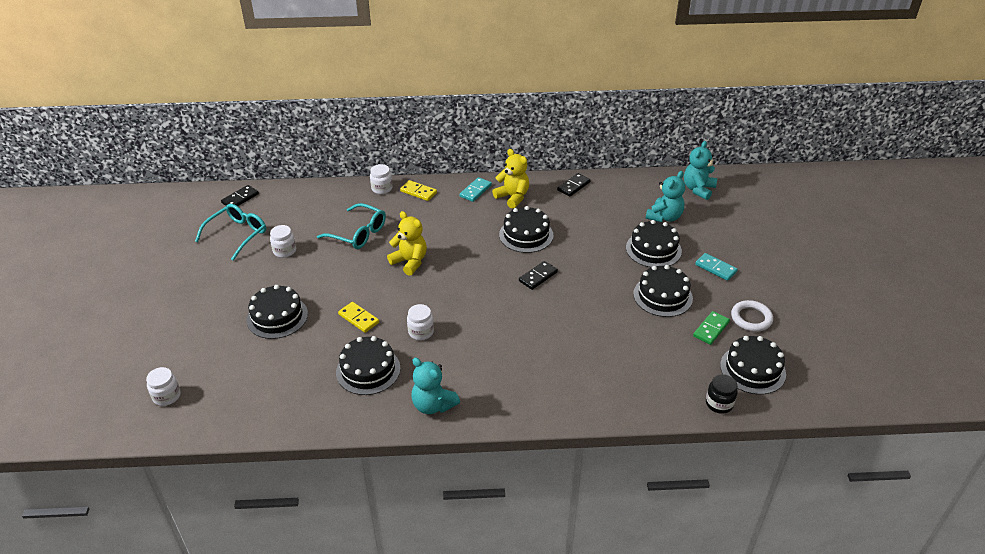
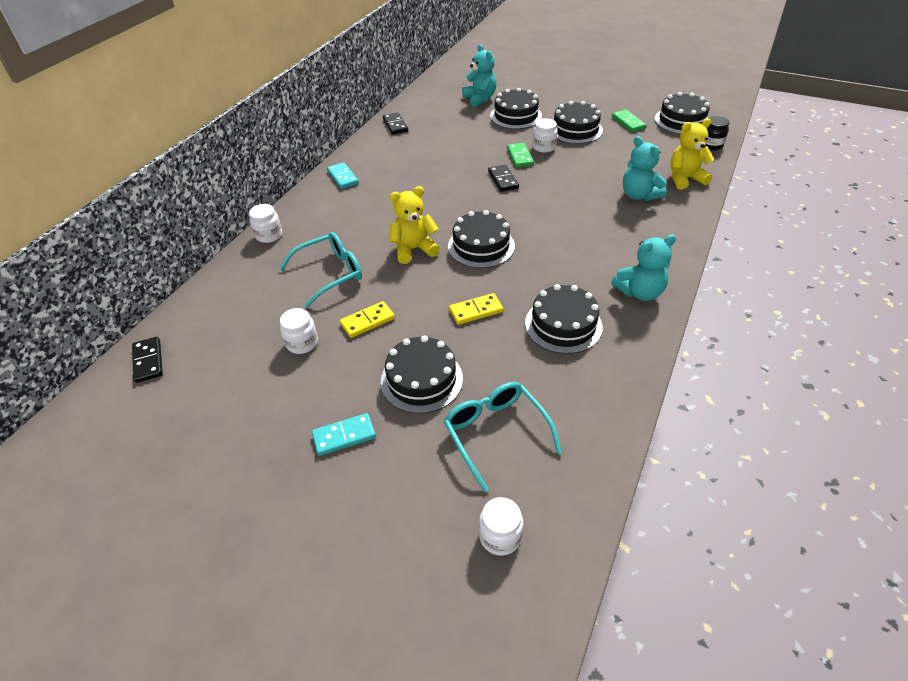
camera: 60 degrees left, 5 degrees up
(237, 235) = (224, 382): turquoise glasses -> turquoise glasses (496, 434)
(418, 192) = (304, 212): yellow domino -> yellow domino (367, 321)
(421, 332) = (529, 271): white jar -> white jar (544, 147)
(512, 197) = (376, 160): yellow teddy bear -> yellow teddy bear (685, 179)
(526, 235) = (438, 169): black cake -> black cake (481, 246)
(583, 275) = (519, 157): none -> green domino
(698, 189) = (460, 75): turquoise teddy bear -> turquoise teddy bear (639, 195)
(715, 268) = (560, 98): turquoise domino -> turquoise domino (344, 436)
(751, 318) = (627, 103): white ring -> none

